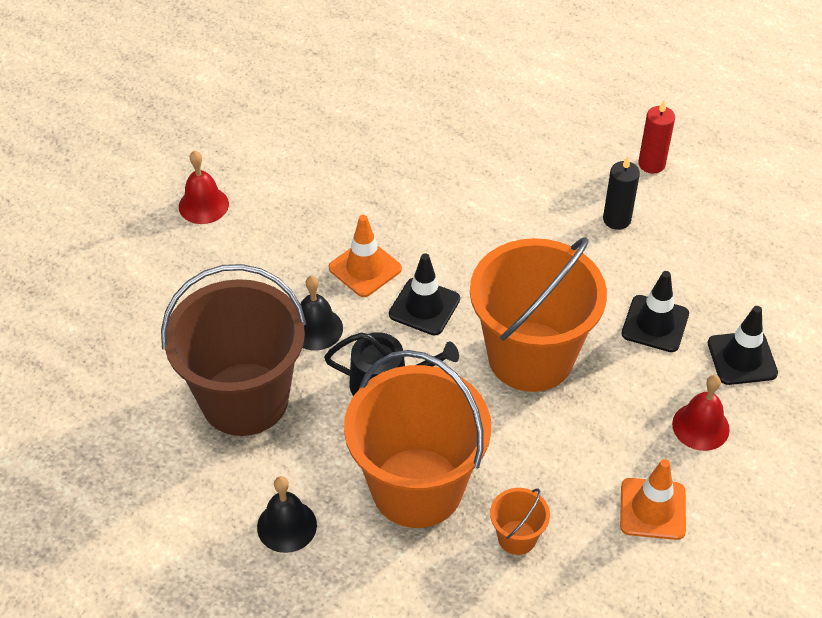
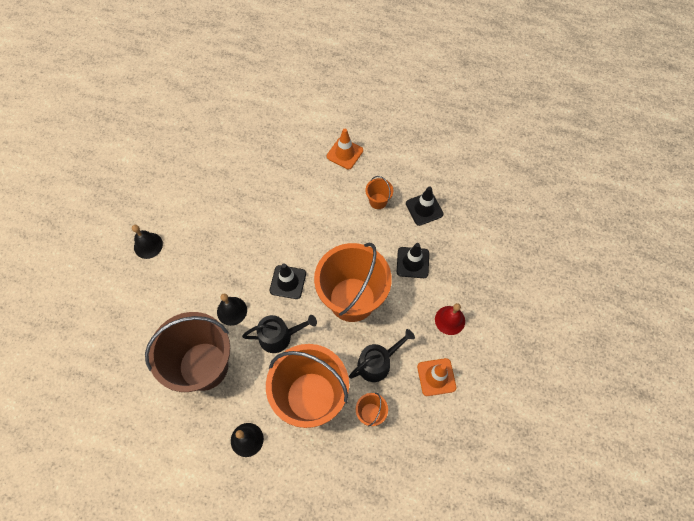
camera: 15 degrees left, 15 degrees up
(203, 205) = (148, 245): red bell -> black bell
(365, 268) = (249, 265): orange traffic cone -> orange traffic cone (344, 153)
(550, 463) = (377, 363): none -> black watering can
(616, 219) = (378, 201): black candle -> orange bucket
(651, 164) = (388, 161): red candle -> none
(742, 358) = (462, 273): black traffic cone -> black traffic cone (424, 209)

